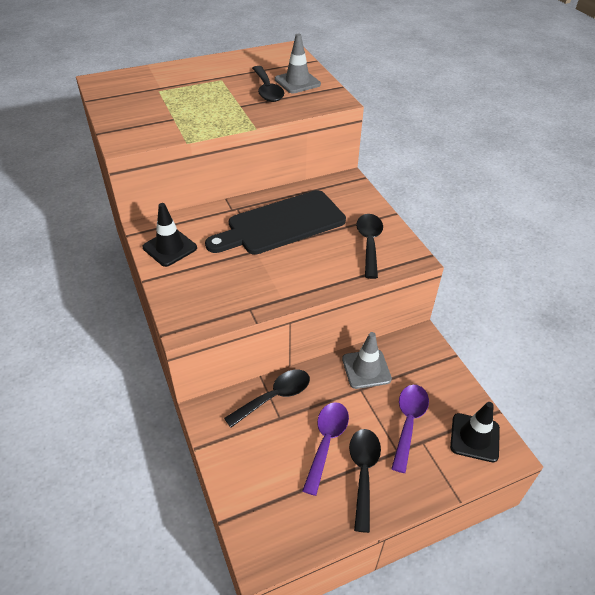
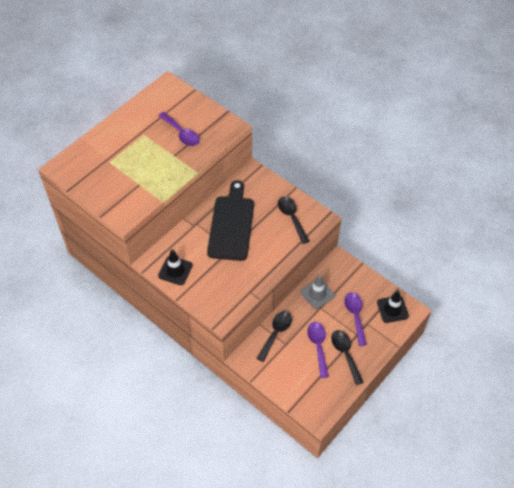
camera: 25 degrees left, 10 degrees up
(267, 90) = (181, 133): black spoon -> purple spoon
(281, 224) = (231, 224): black cutting board -> black cutting board turned 150 degrees clockwise
(297, 82) = (196, 118): grey traffic cone -> none

